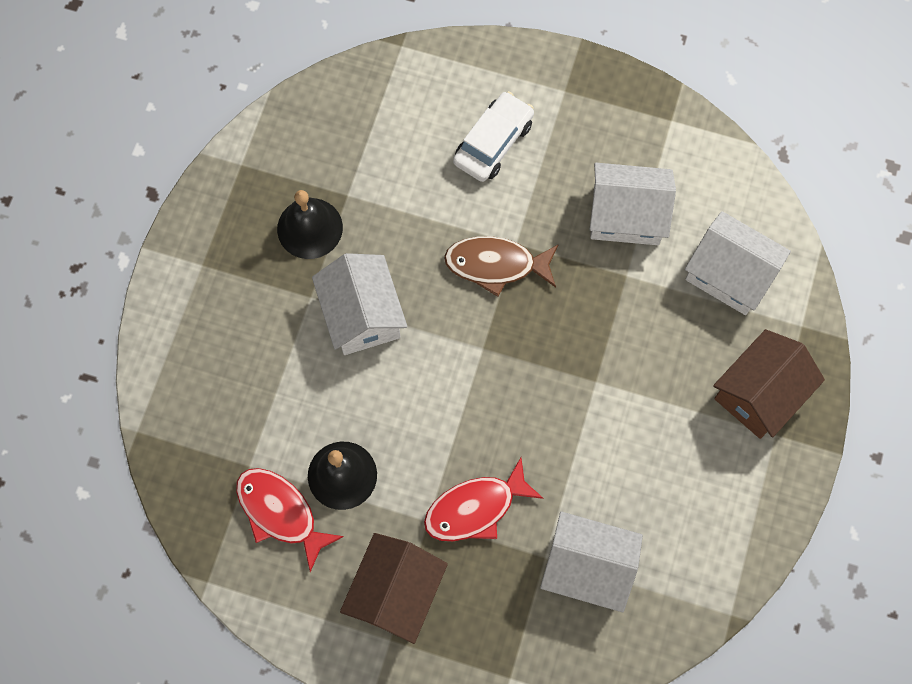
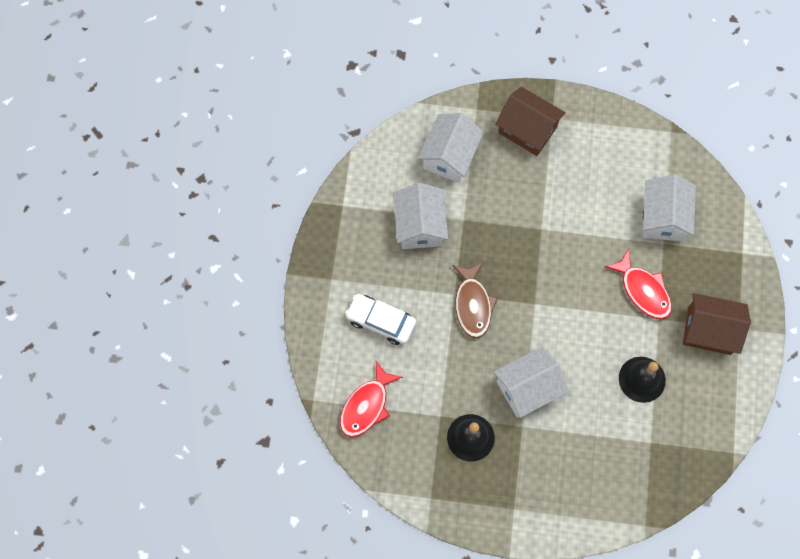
camera: 100 degrees left, 0 degrees up
(280, 513) = (677, 414): red fish -> red fish (366, 406)

